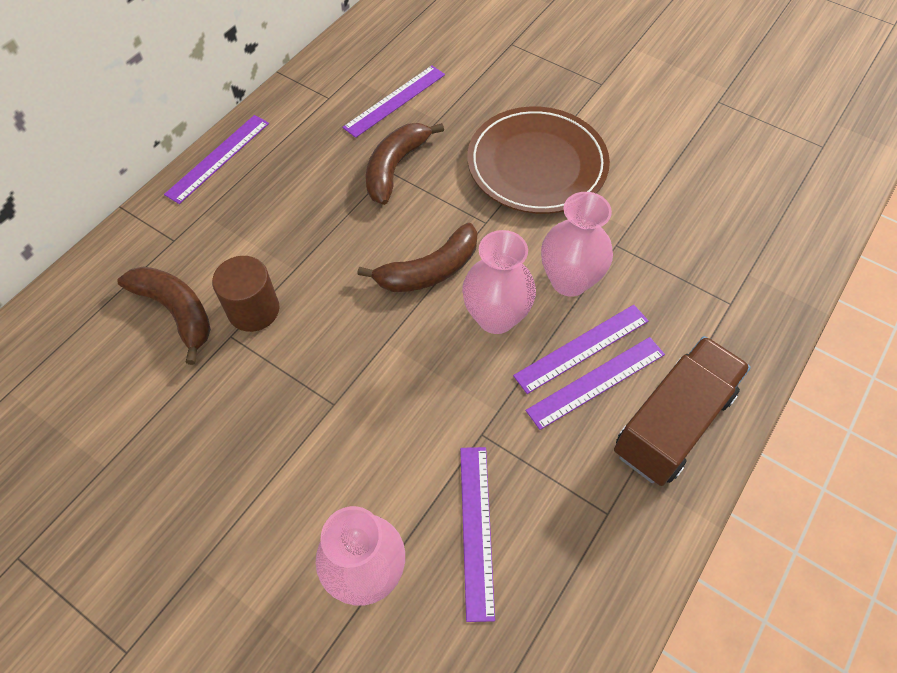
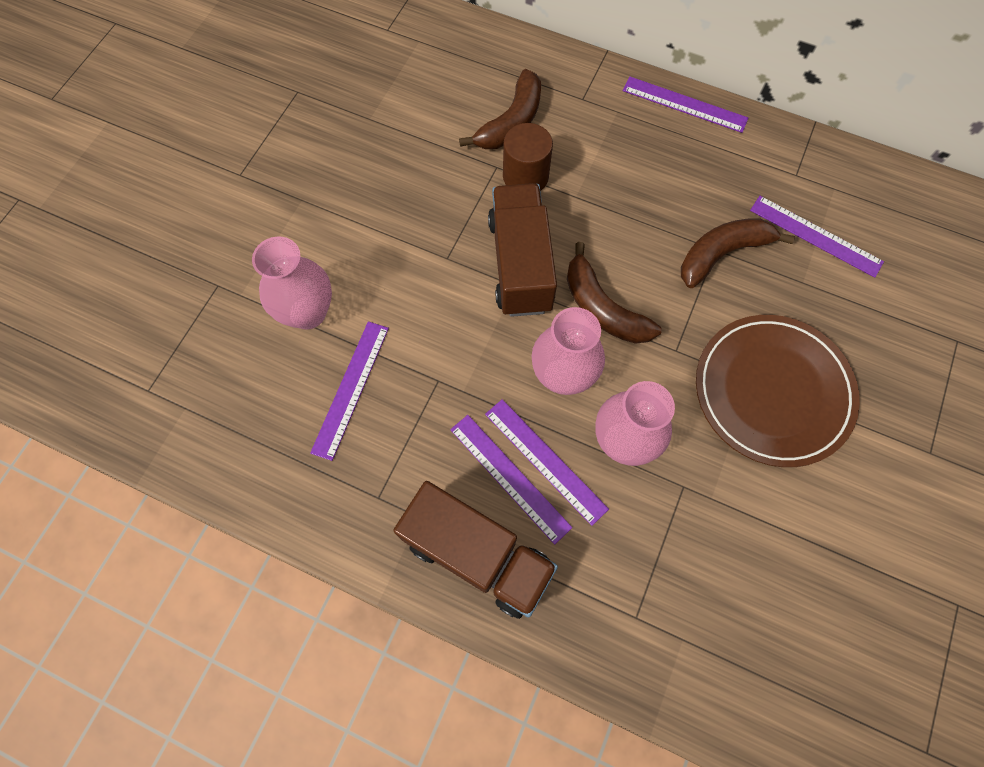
camera: 80 degrees right, 10 degrees up
(361, 333) = (520, 264): none -> brown truck
(395, 167) = (722, 254): brown banana -> brown banana turned 45 degrees counterclockwise
(476, 529) = (351, 389): purple ruler -> purple ruler turned 60 degrees counterclockwise

